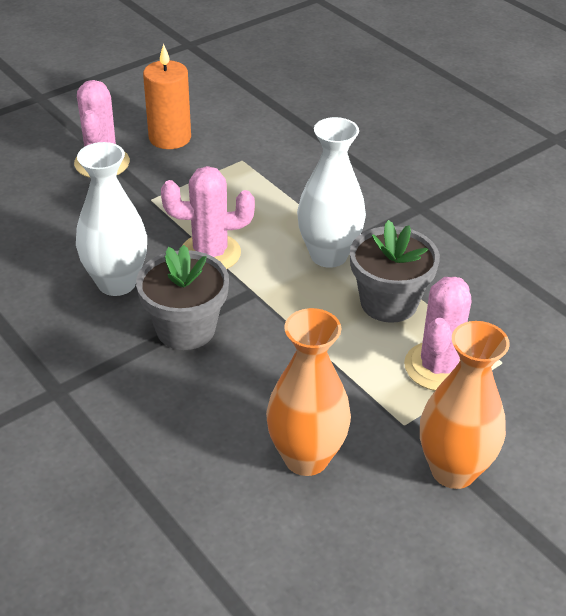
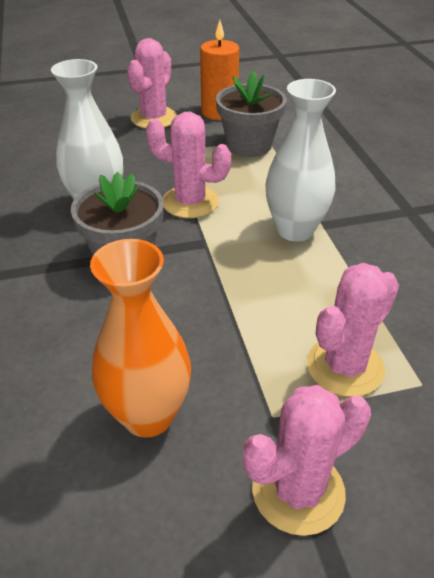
camera: 25 degrees right, 0 degrees up
(389, 302) = (328, 287): grey flower pot -> grey flower pot (249, 145)
(453, 470) = (298, 491): orange vase -> pink cactus

